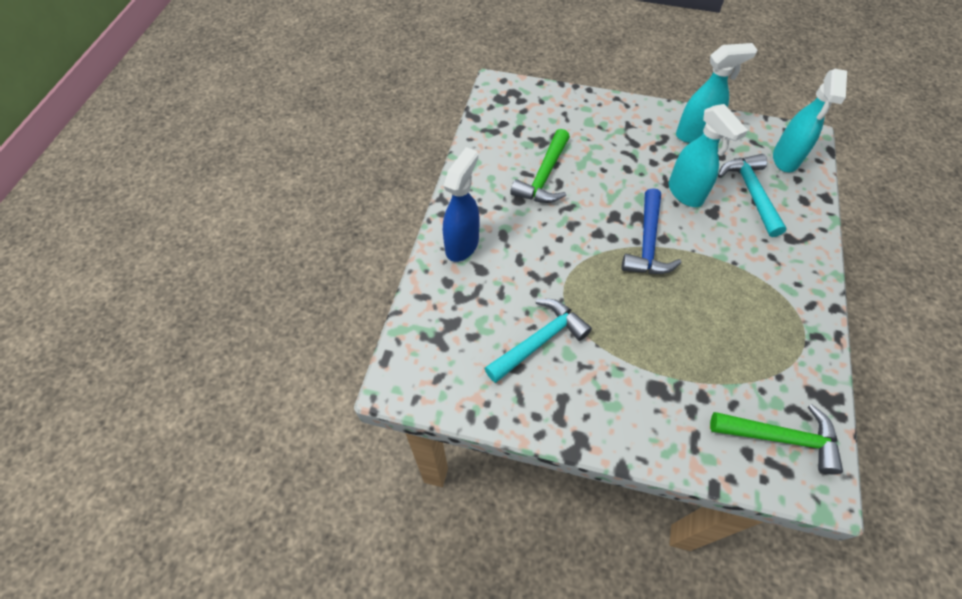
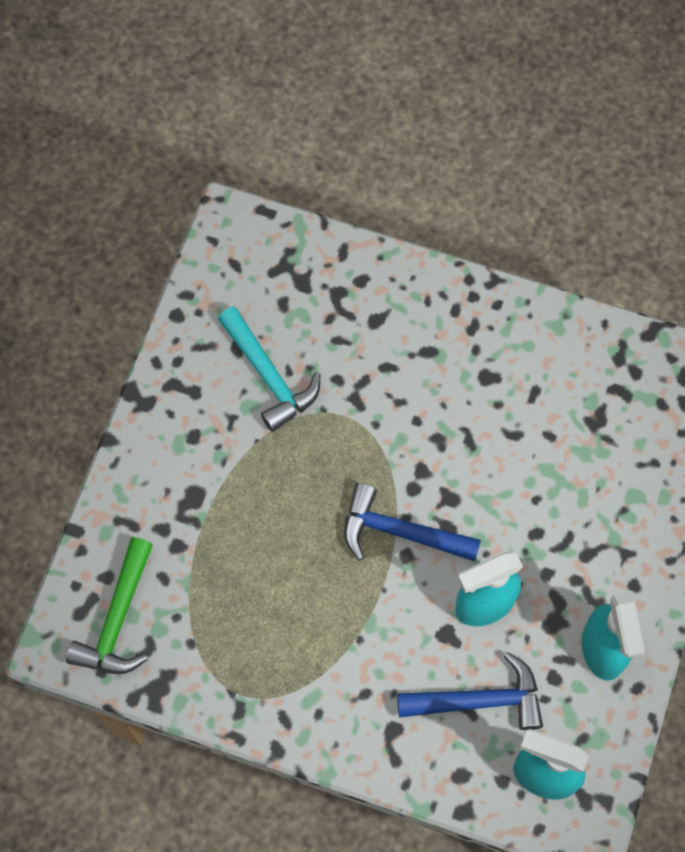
camera: 95 degrees right, 10 degrees up
(462, 244) = (416, 301): blue spray bottle -> none
(544, 177) = (526, 415): green hammer -> none
(751, 192) = (480, 700): turquoise hammer -> blue hammer

